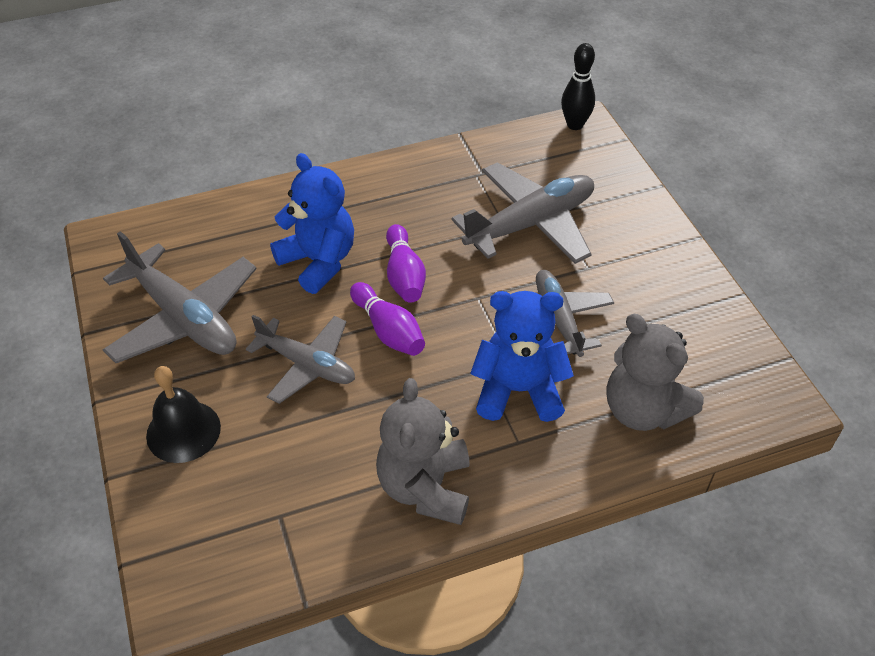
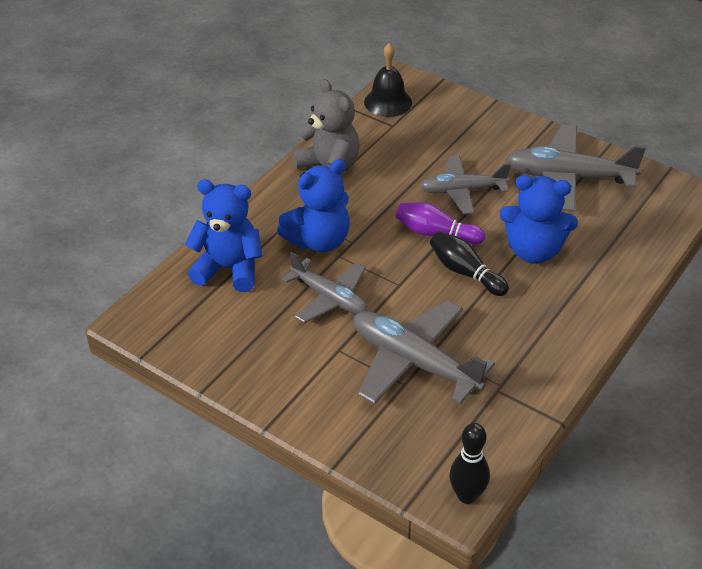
camera: 145 degrees right, 5 degrees down
(183, 431) = (487, 131): black bell -> black bell (388, 102)
(404, 275) = (465, 272): purple bowling pin -> black bowling pin
(530, 224) = (414, 362): grey plane -> grey plane turned 105 degrees clockwise
(643, 410) = (229, 269): grey teddy bear -> blue teddy bear

